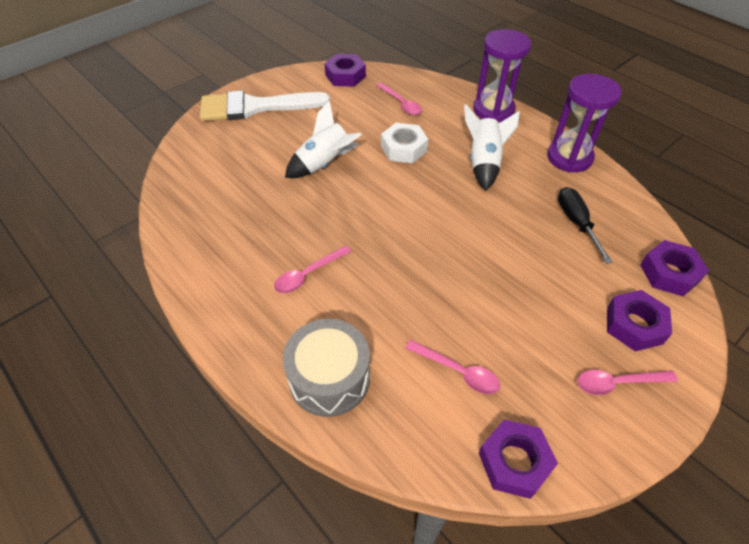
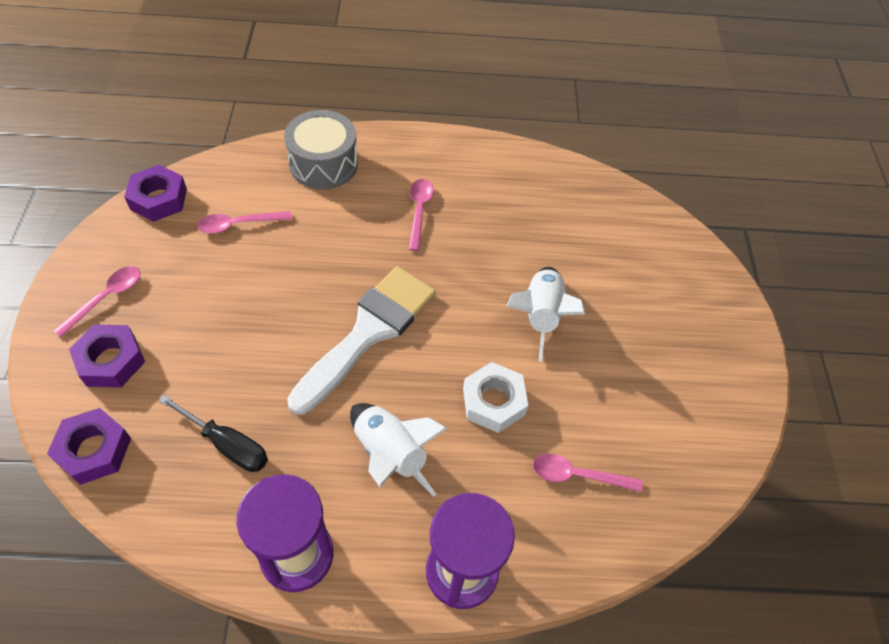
camera: 130 degrees right, 5 degrees up
(255, 107) = (703, 328): white brush -> white brush (369, 332)
(345, 76) = (698, 467): purple nut -> none

